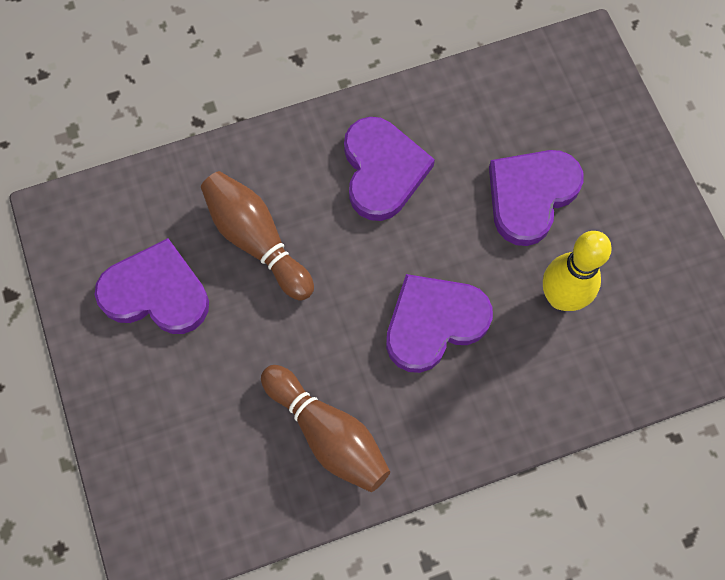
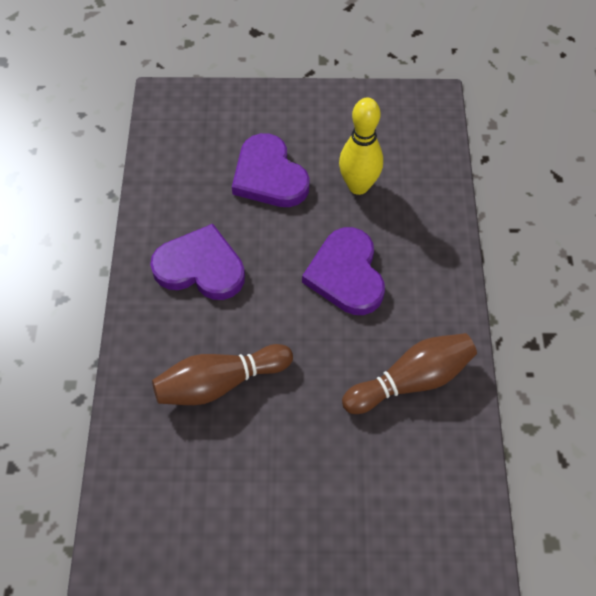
camera: 70 degrees left, 10 degrees down
(156, 292) = (233, 482): purple heart -> none

